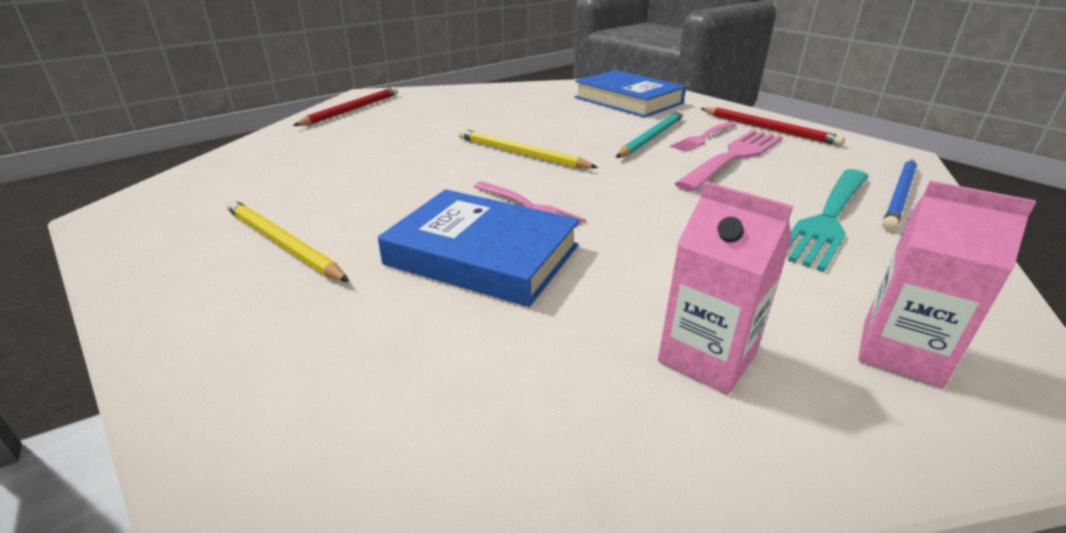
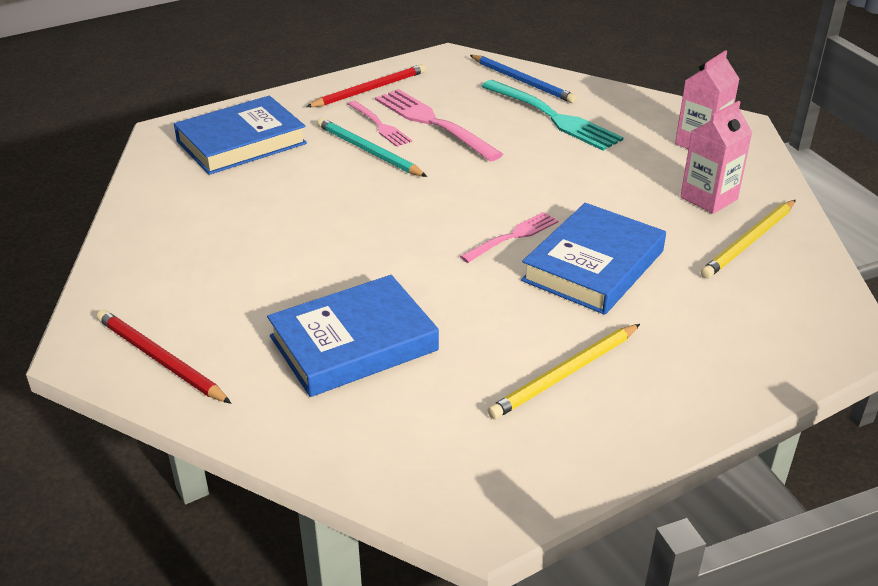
camera: 80 degrees left, 5 degrees up
(356, 155) = (353, 343): none -> blue book
(521, 153) = (386, 230): yellow pencil -> yellow pencil (749, 242)

